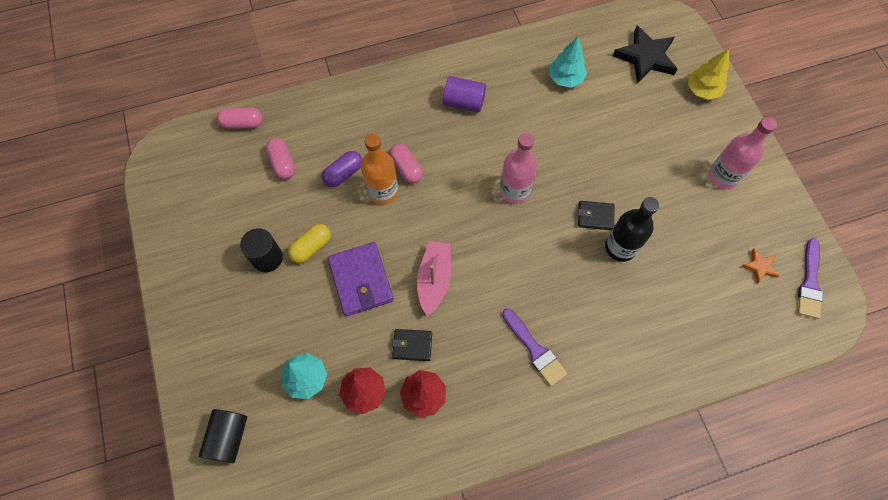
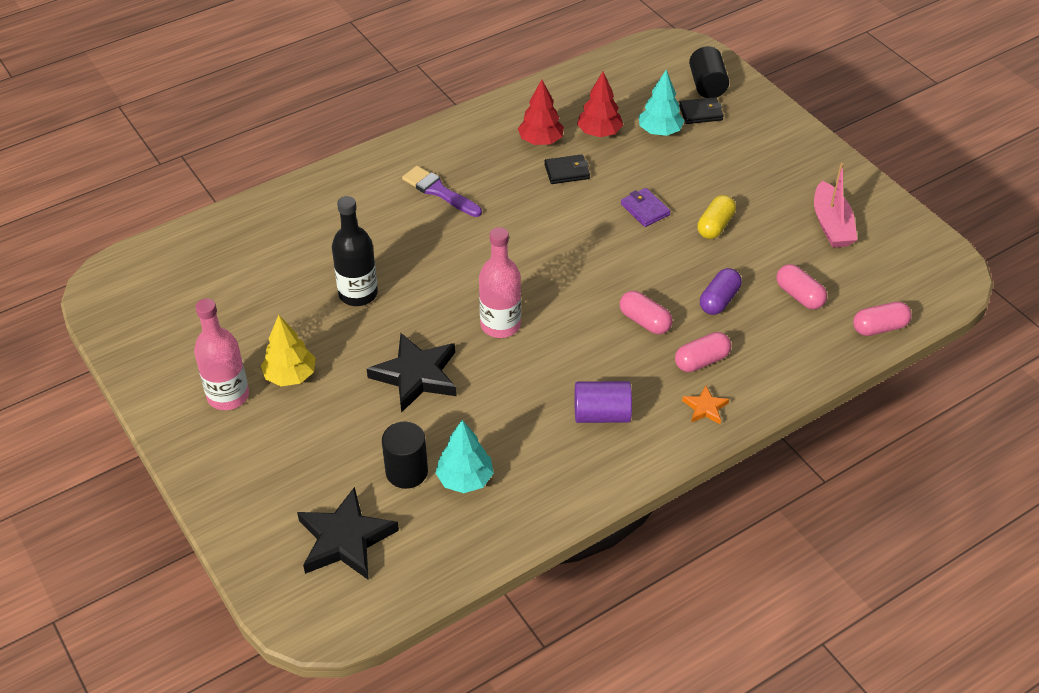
camera: 165 degrees right, 20 degrees down
(267, 258) = (757, 208): black cylinder -> black cylinder (406, 472)
(361, 280) = (645, 209): purple wallet -> purple wallet, size x0.57
(380, 126) = (701, 361): none -> pink capsule
(382, 191) = (662, 292): orange bottle -> none
(434, 280) = (565, 225): pink boat -> pink boat (831, 225)
(585, 161) = (416, 375): none -> black star
(595, 216) = (393, 318): black wallet -> black wallet (700, 113)
(702, 90) = (254, 507): yellow tree -> yellow tree (290, 376)
(759, 266) = (187, 307): orange star -> orange star (705, 408)
(809, 283) = (128, 304): purple brush -> none

